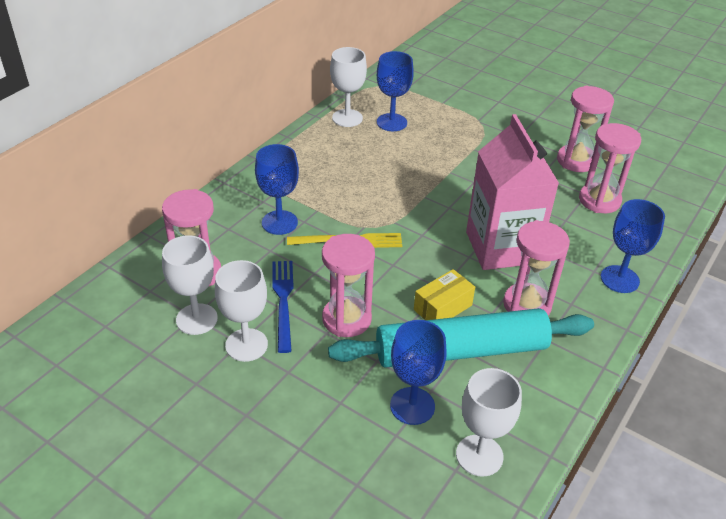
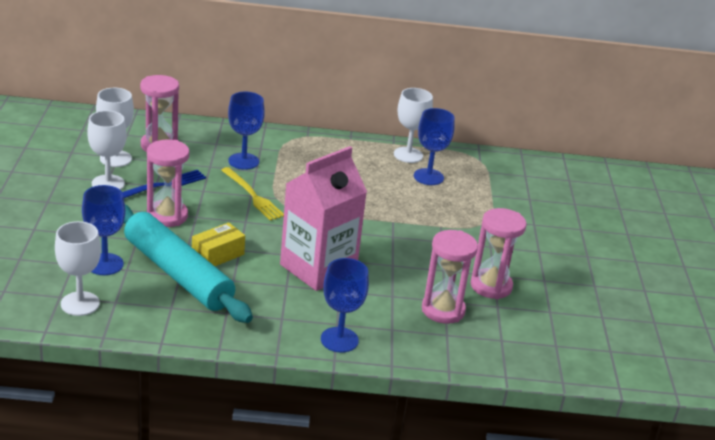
camera: 55 degrees right, 10 degrees down
(442, 307) = (218, 255): yellow box -> yellow box turned 60 degrees counterclockwise
(527, 305) = (258, 295): pink hourglass -> none

